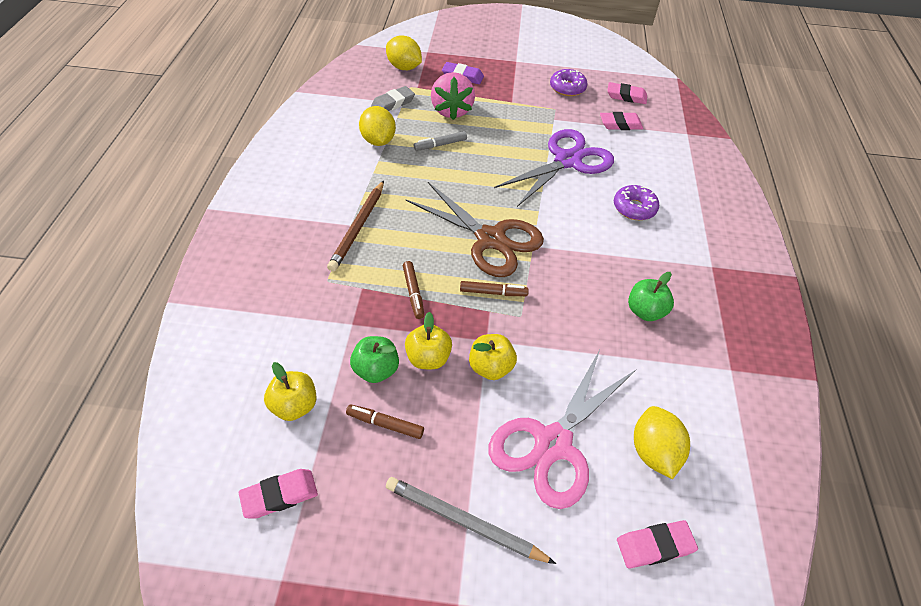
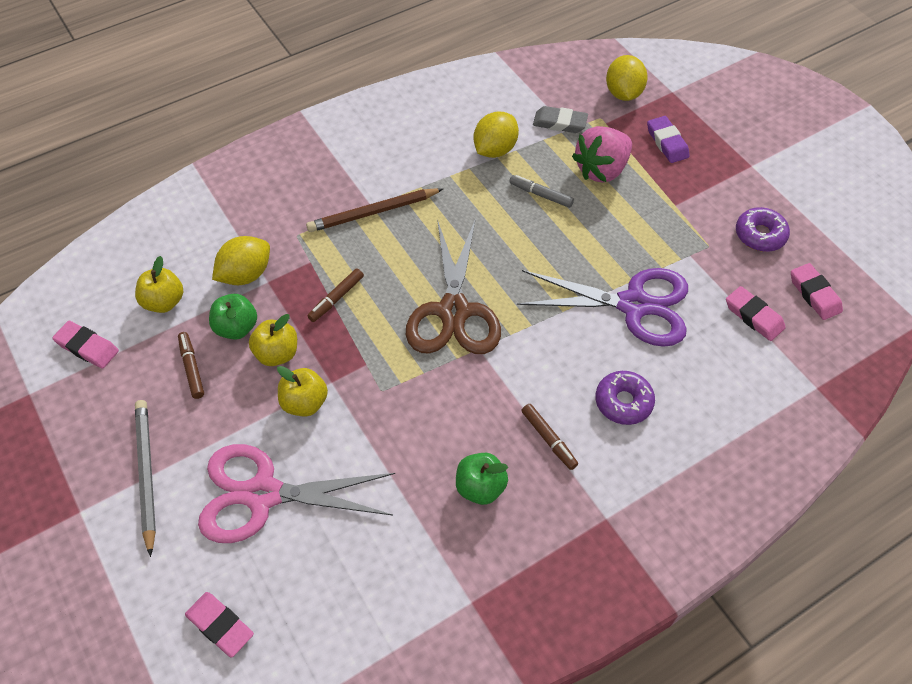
camera: 55 degrees right, 5 degrees up
(493, 292) = (390, 353): brown marker -> brown marker (548, 439)
(653, 451) = (315, 578): yellow lemon -> yellow lemon (246, 274)

